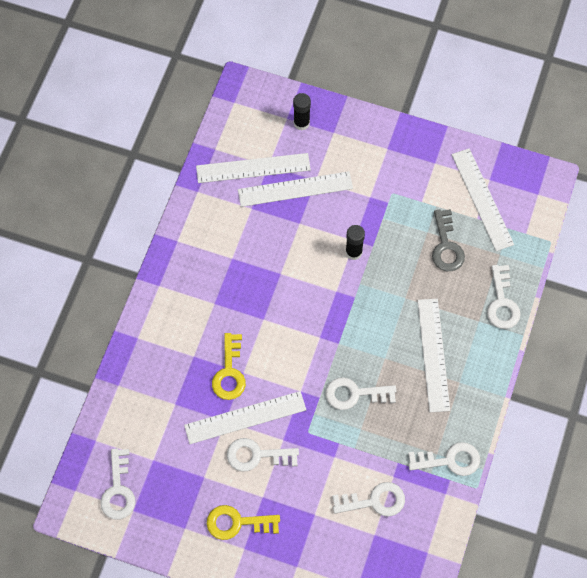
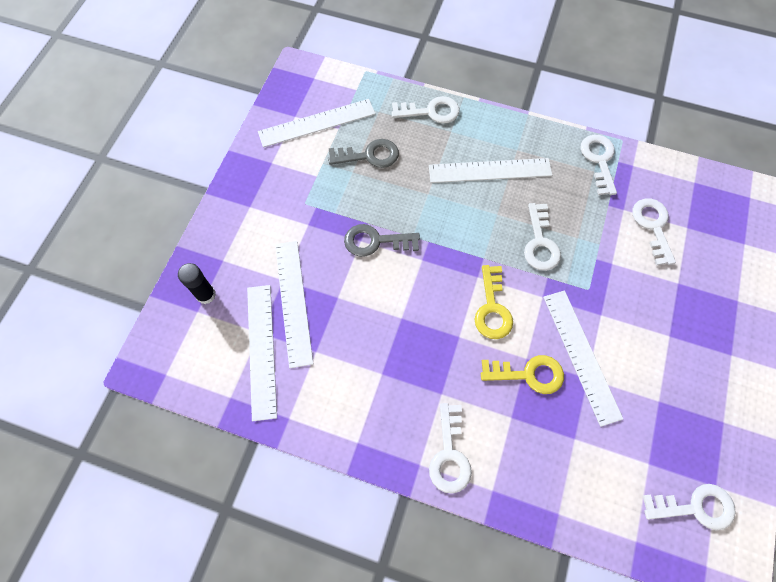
camera: 90 degrees left, 0 degrees up
(236, 523) = (705, 363): yellow key -> yellow key (492, 309)
(256, 455) = (624, 343): white key -> white key (449, 455)
(353, 252) = (375, 241): black glue stick -> grey key

